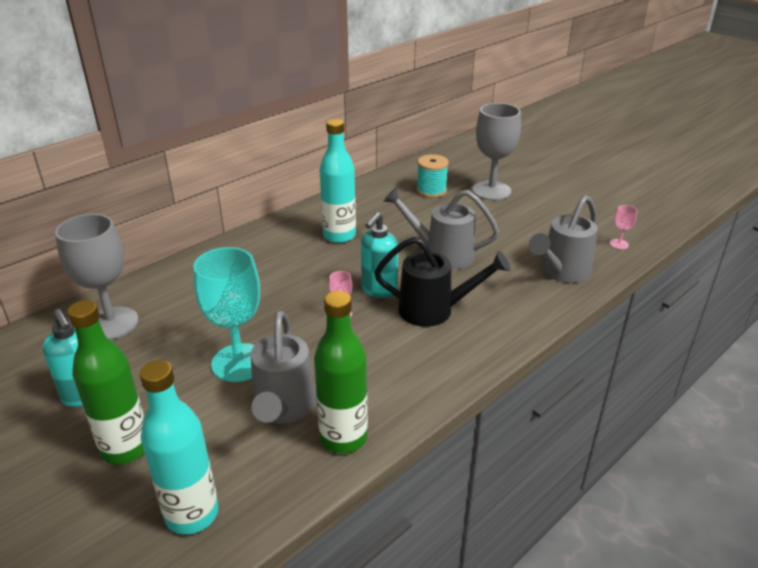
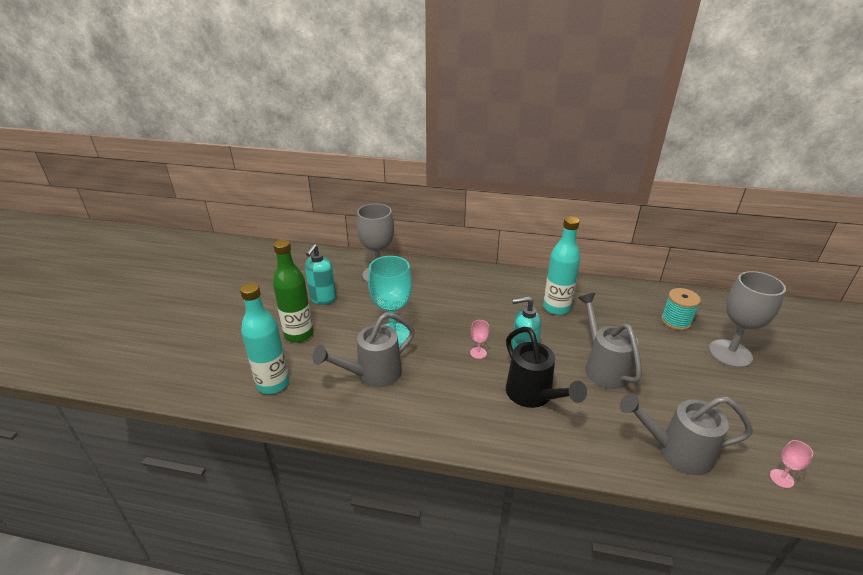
camera: 55 degrees right, 0 degrees up
(343, 438) = (371, 414): green bottle -> none

